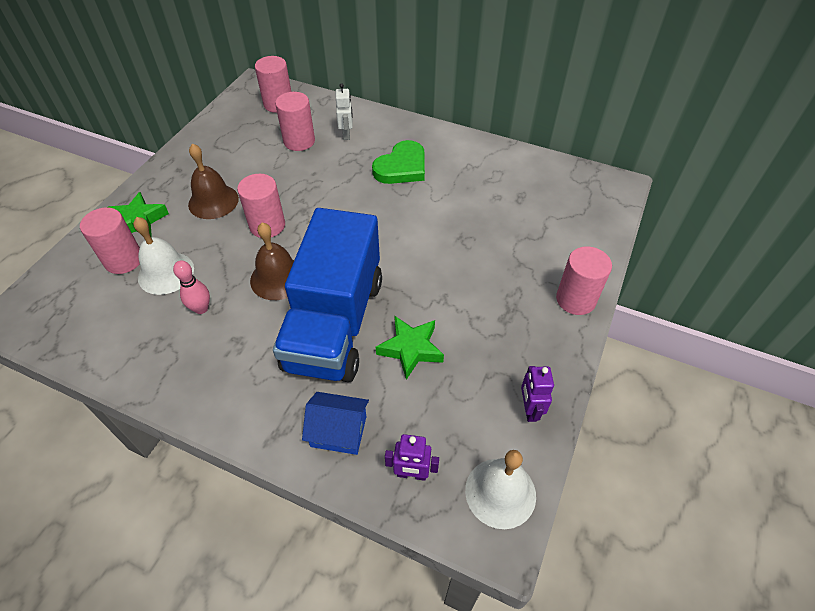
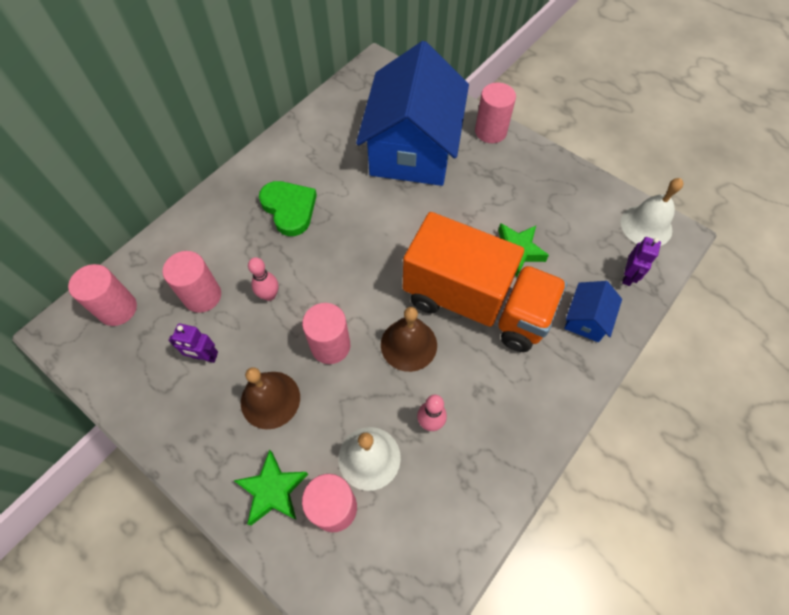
camera: 75 degrees left, 10 degrees up
(309, 177) = (269, 295): none -> pink bowling pin
(335, 323) = (476, 303): blue truck -> orange truck
(346, 134) = (212, 247): white robot -> none
(514, 236) = (412, 149): none -> blue house
(529, 409) = (583, 190): purple robot -> purple robot (204, 357)

